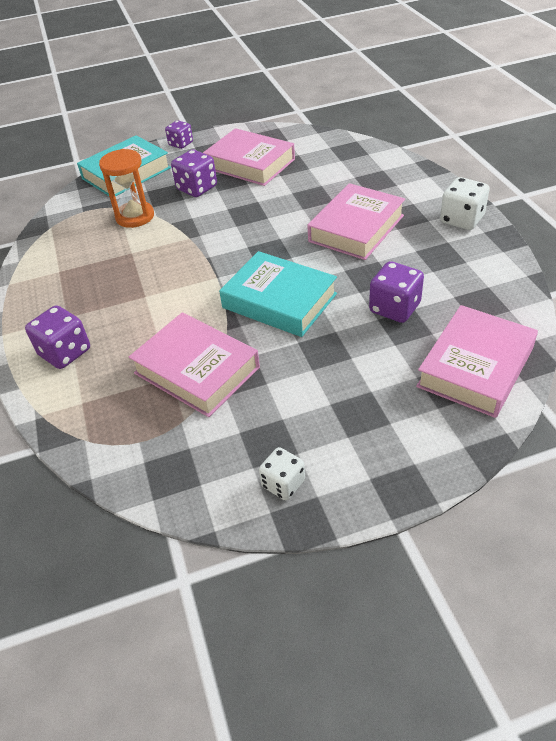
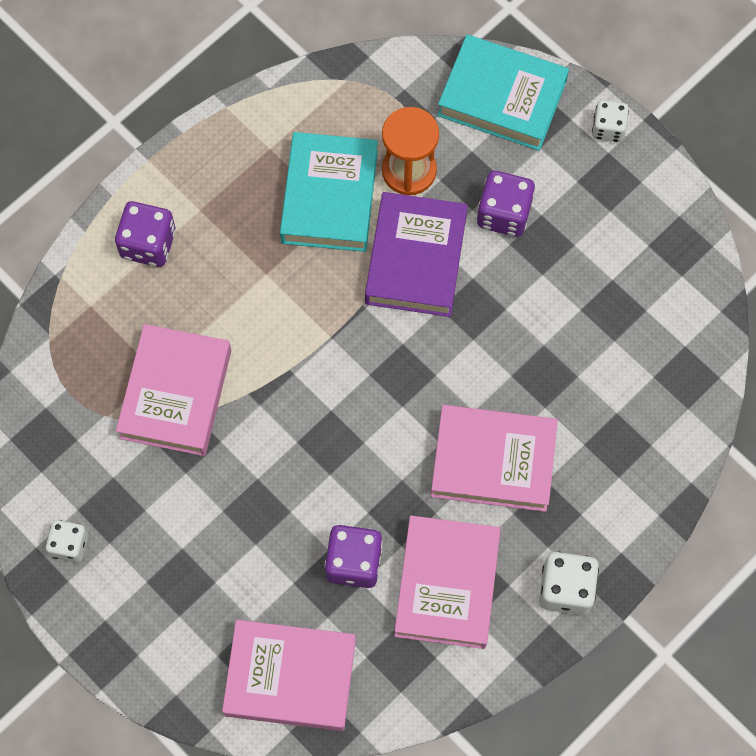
camera: 60 degrees right, 25 degrees up
(181, 144) = (608, 128): purple dice -> white dice
(195, 227) = (415, 259): none -> purple book
(250, 164) = (593, 254): pink book -> pink book (447, 585)
(279, 301) = (316, 428): turquoise book -> turquoise book (329, 197)

